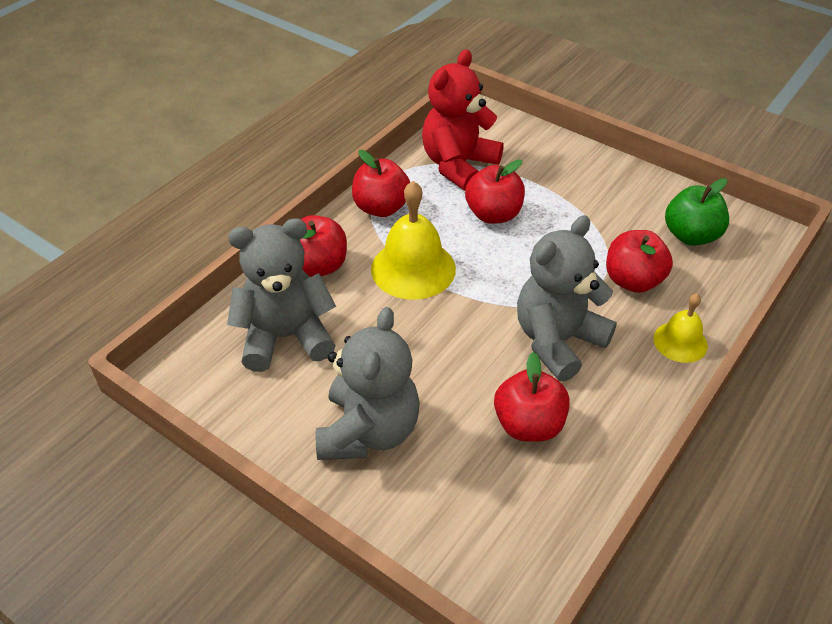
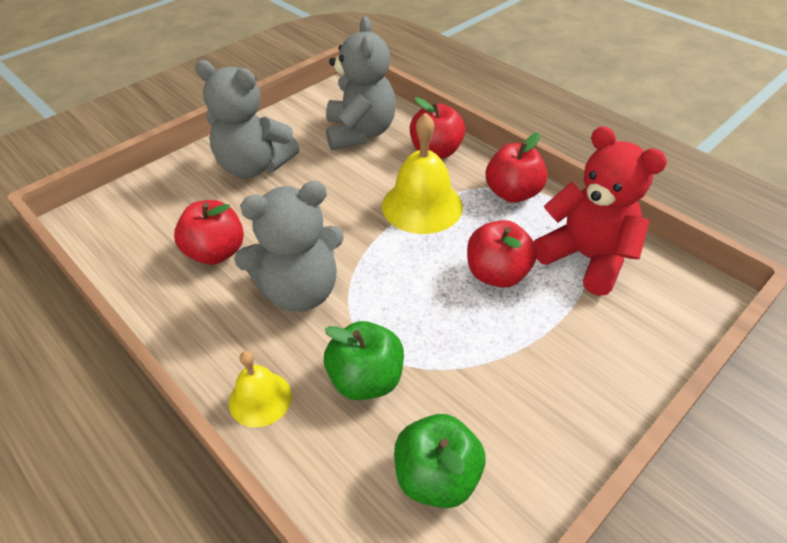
camera: 100 degrees right, 0 degrees up
(557, 341) = (300, 291): grey teddy bear -> grey teddy bear turned 105 degrees clockwise
(633, 280) = (366, 379): red apple -> green apple

